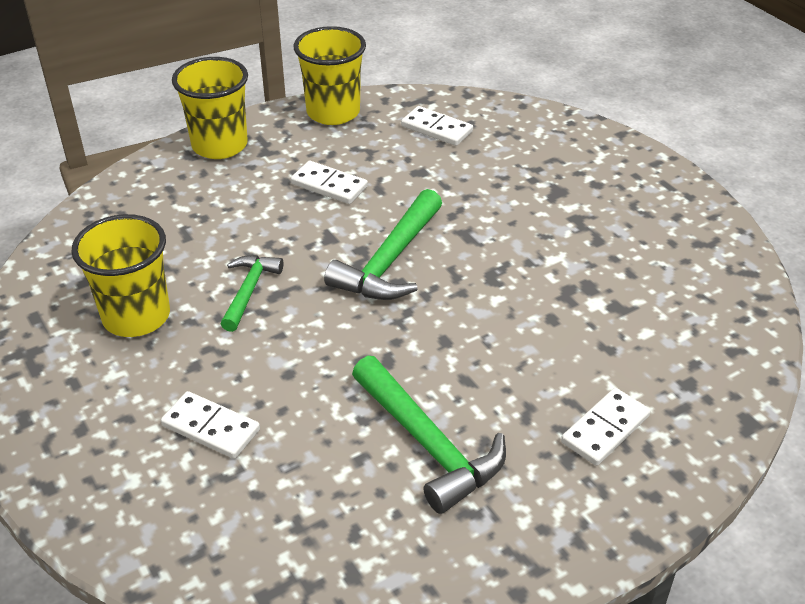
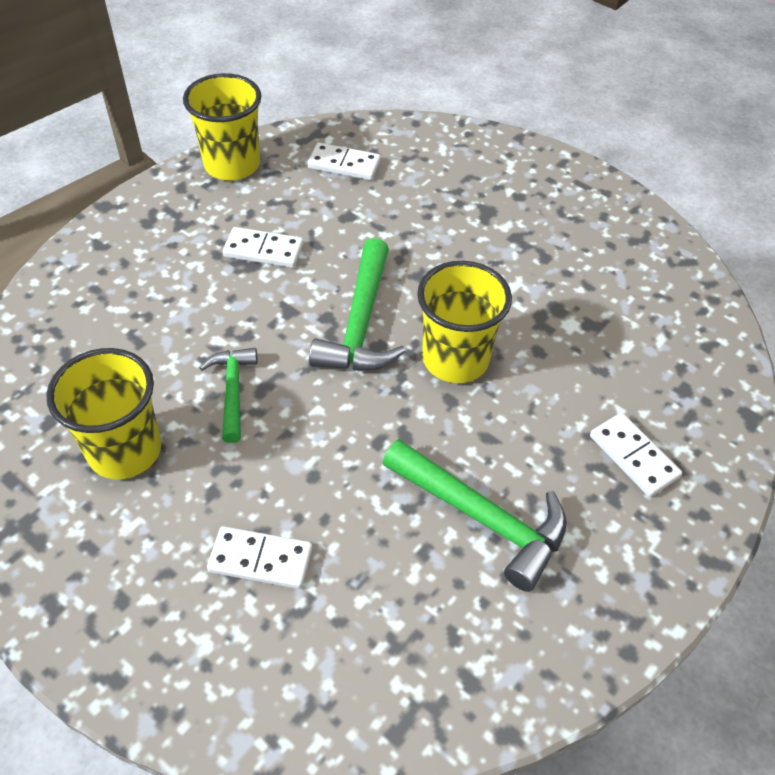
camera: 20 degrees left, 10 degrees up
(220, 145) = (128, 226): yellow cup -> yellow cup (455, 359)
(605, 429) = (633, 456): white domino -> white domino turned 60 degrees counterclockwise

